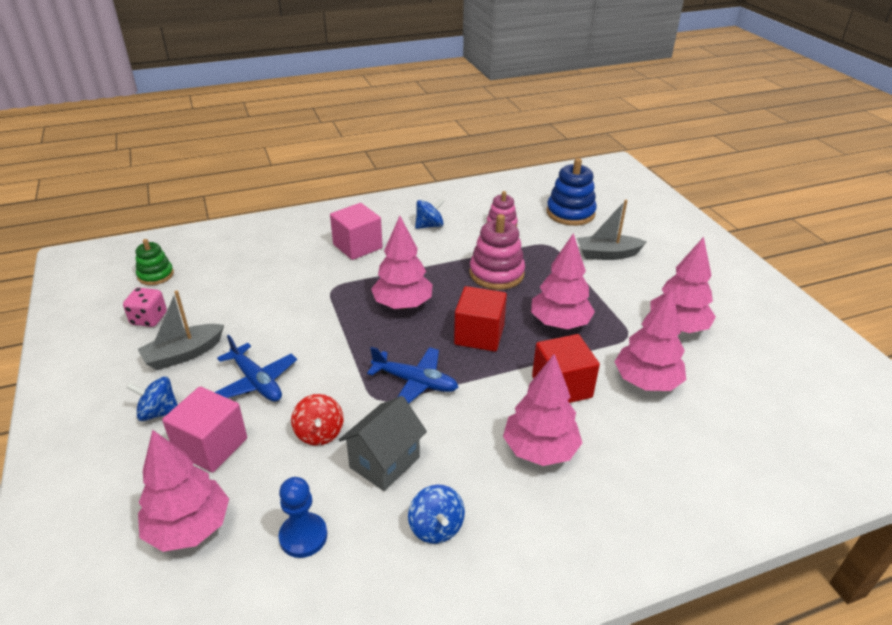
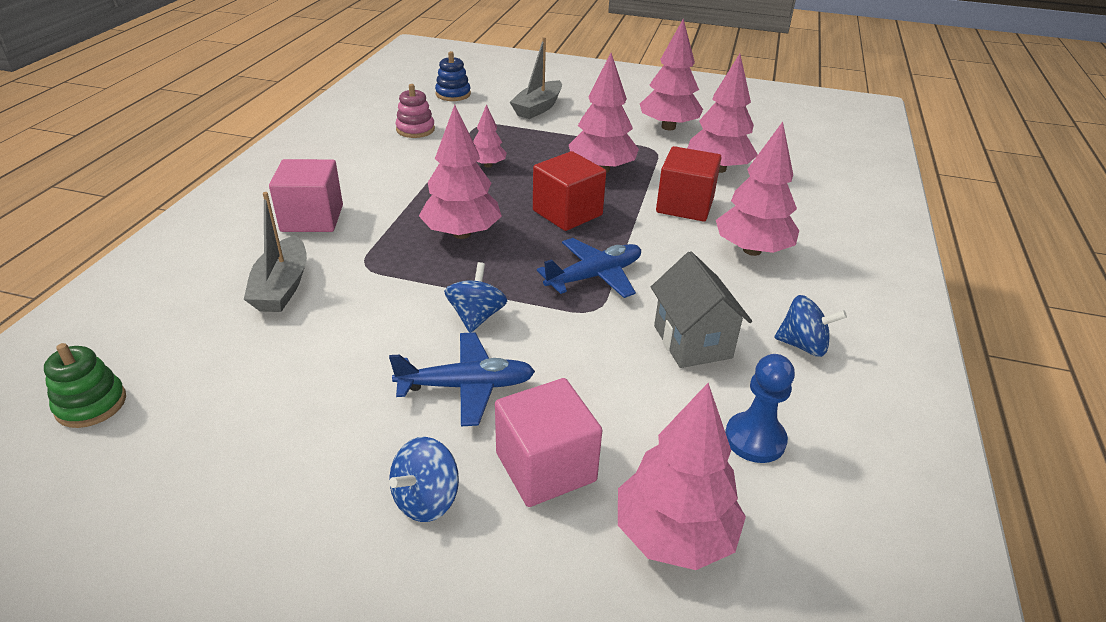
camera: 55 degrees left, 0 degrees up
(149, 319) = (195, 446): pink dice -> none
(184, 354) = (329, 434): grey boat -> grey boat (282, 287)
(319, 433) = (608, 369): red spinning top -> none
(429, 226) = (350, 163): blue spinning top -> blue spinning top (476, 317)
(496, 274) = (488, 165): pink stacking toy -> pink tree
(570, 213) = (453, 94): blue stacking toy -> blue stacking toy, size x0.62

